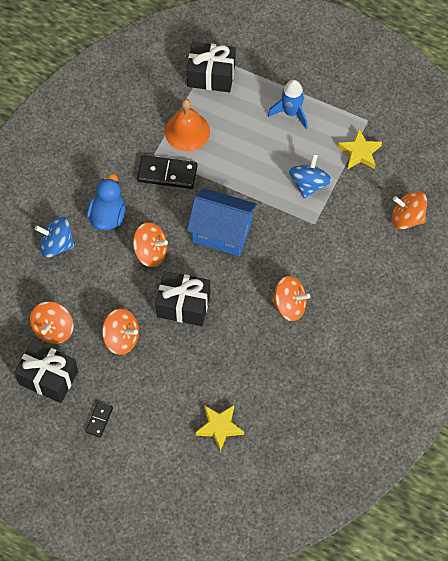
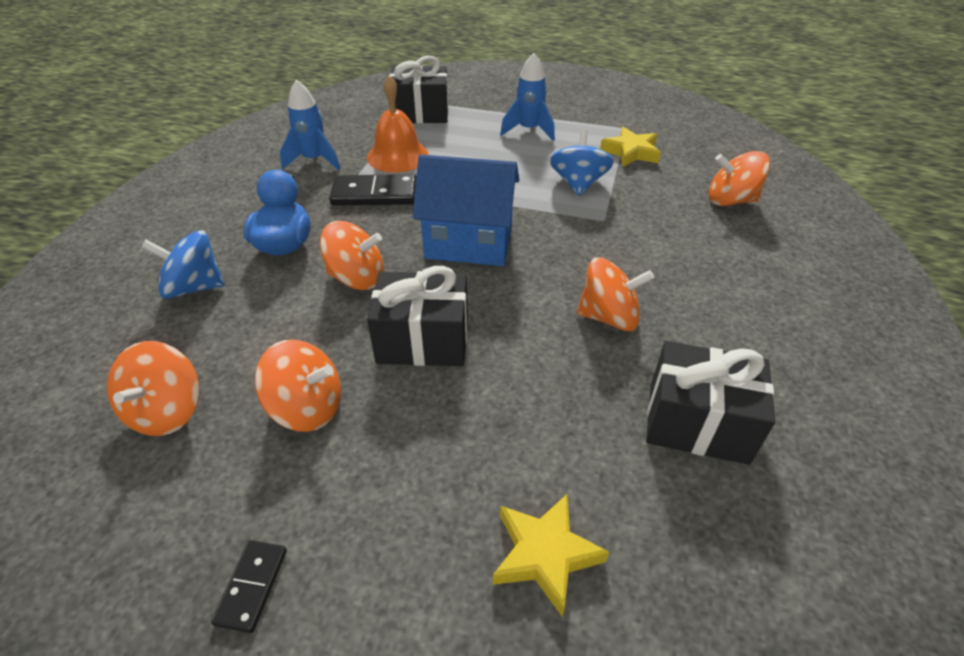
camera: 10 degrees left, 20 degrees down
(48, 378) = (138, 507): black gift -> black gift (697, 423)
(126, 127) = (314, 160): none -> blue rocket

